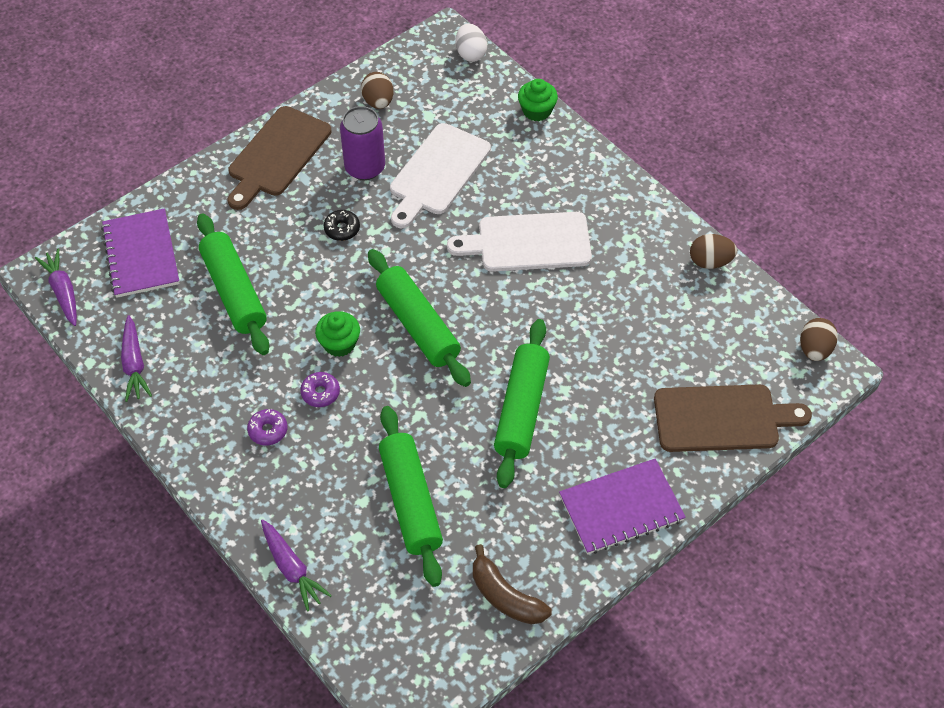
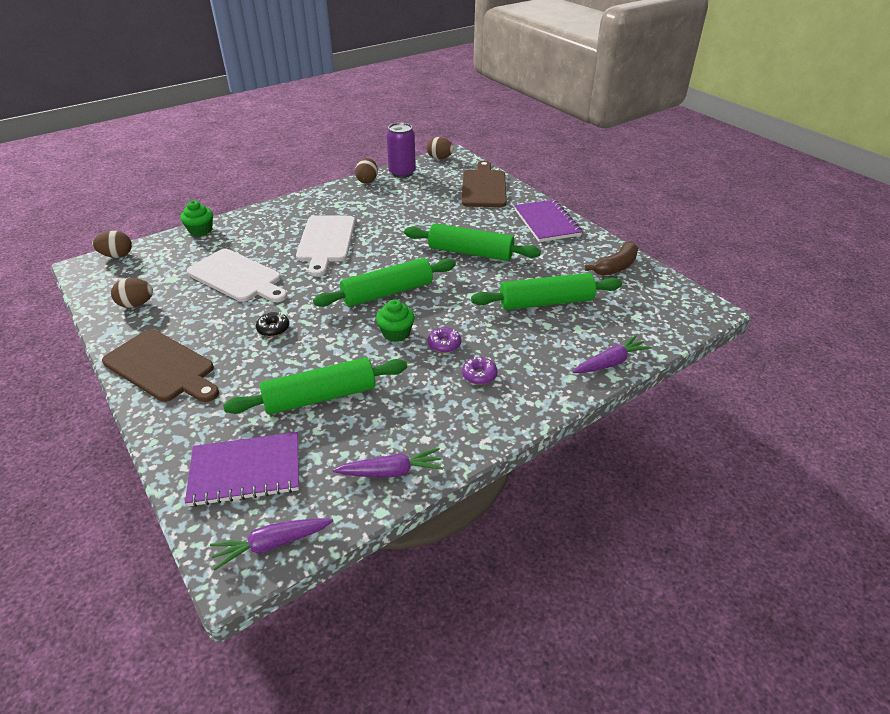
camera: 85 degrees left, 15 degrees down
(365, 168) = (209, 314): purple can -> purple can (402, 173)
(470, 54) = (117, 255): white egg -> brown egg

